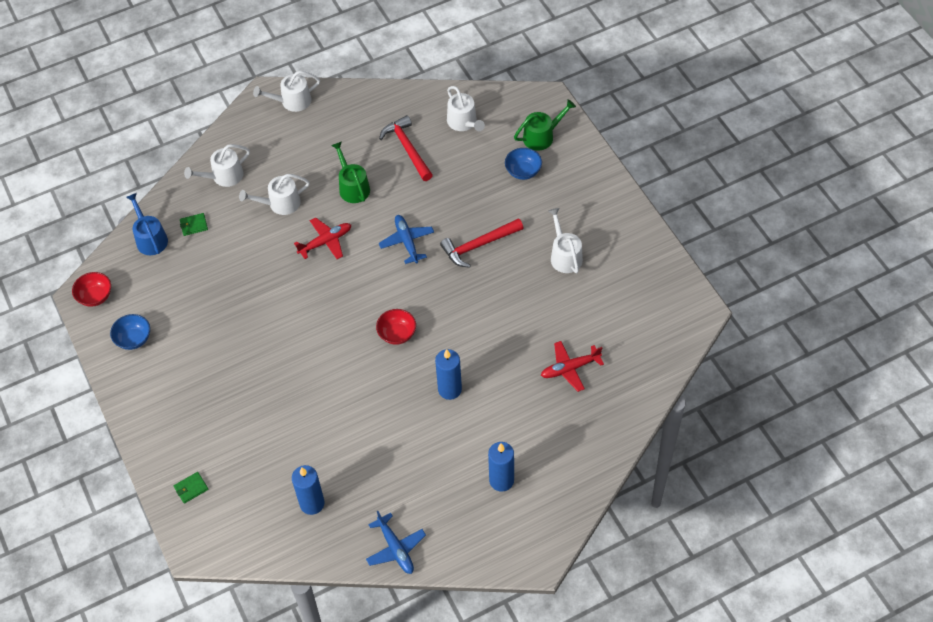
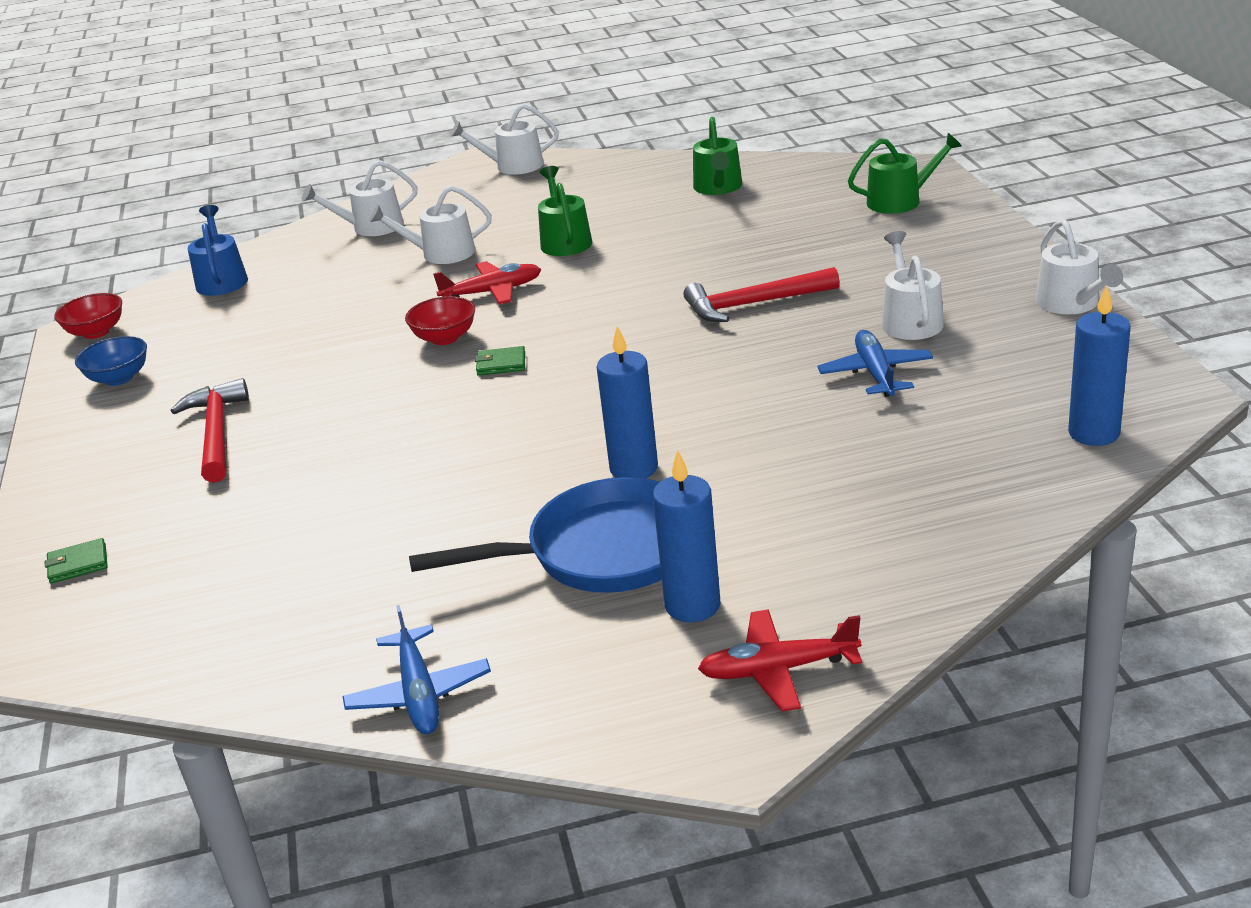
camera: 15 degrees right, 25 degrees down
(194, 225) = (296, 270): green wallet -> green wallet (501, 364)
(312, 503) = (286, 606): blue candle -> blue candle (1094, 433)
(397, 334) = (564, 395): red bowl -> red bowl (445, 338)
(407, 148) = (671, 208): red hammer -> red hammer (217, 433)
(407, 242) = (629, 296): blue plane -> blue plane (875, 374)
(431, 124) = (718, 187): none -> green watering can
(450, 450) = (601, 552): none -> blue pan
(464, 122) = (772, 186): white watering can -> white watering can (1071, 304)
(523, 171) = (858, 232): blue bowl -> none
(570, 368) = (887, 456): red plane -> red plane (778, 670)

